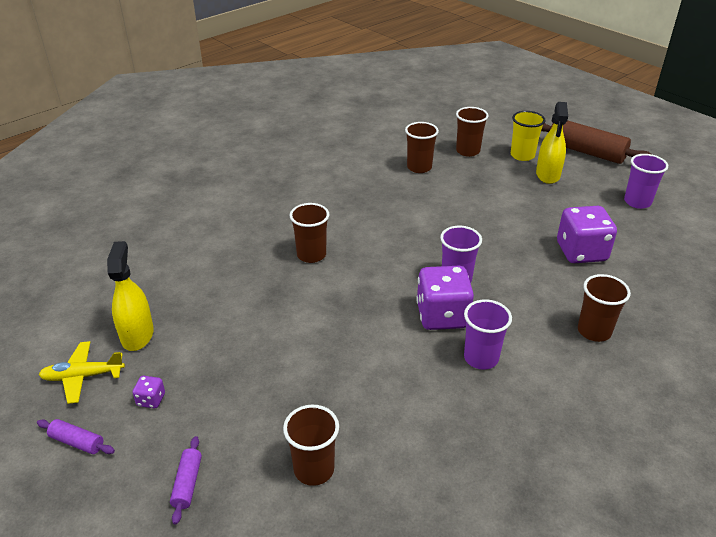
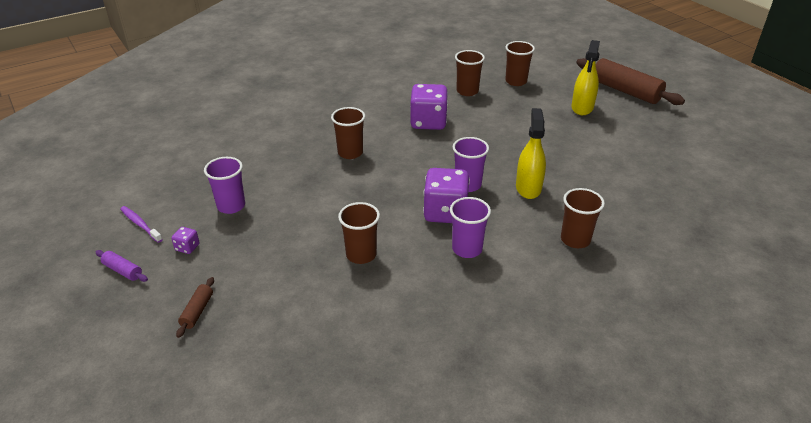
camera: 10 degrees right, 0 degrees up
(83, 376) = (140, 224): yellow plane -> purple toothbrush
(137, 335) = (191, 199): yellow spray bottle -> yellow spray bottle (528, 188)
(187, 483) = (197, 311): purple rolling pin -> brown rolling pin
(314, 469) = (299, 314): brown cup -> brown cup (361, 255)
(522, 155) = (564, 89): yellow cup -> none
(581, 252) = (588, 174): purple dice -> purple dice (428, 122)
(637, 202) = (657, 138): purple cup -> purple cup (231, 206)

